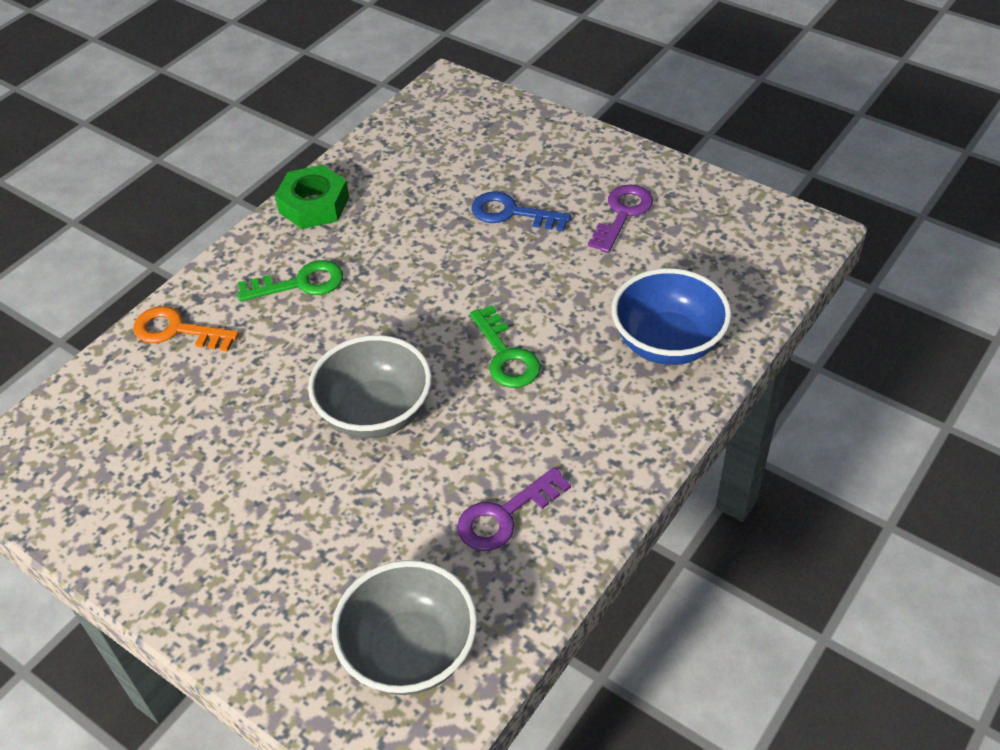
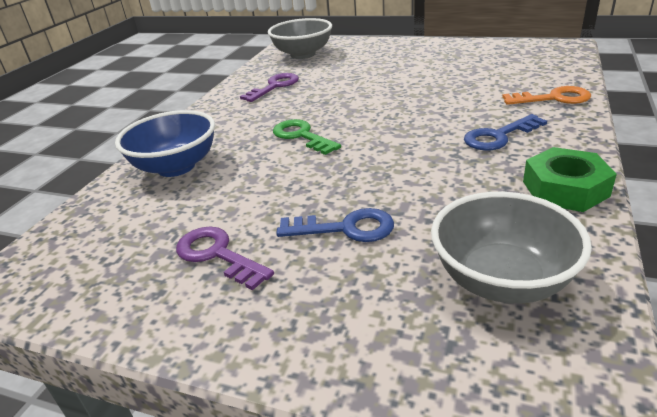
camera: 165 degrees right, 15 degrees down
(299, 284) = (499, 136): green key -> blue key
(376, 412) = (374, 98): grey bowl -> grey bowl (501, 280)
(622, 214) = (218, 255): purple key -> purple key turned 120 degrees clockwise

